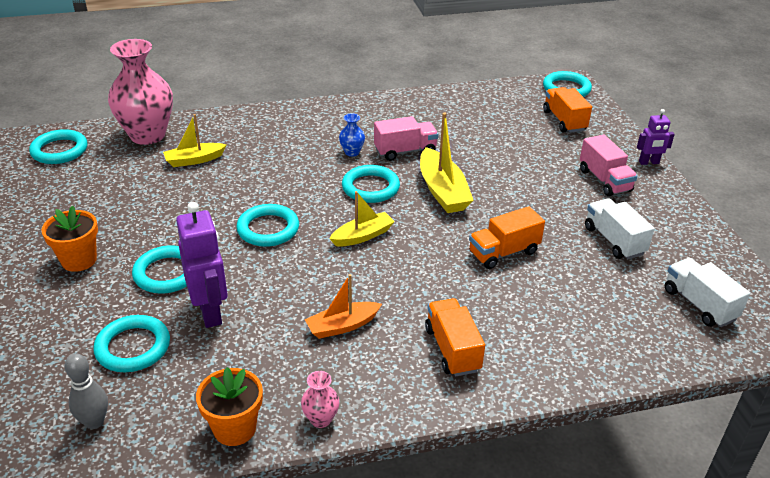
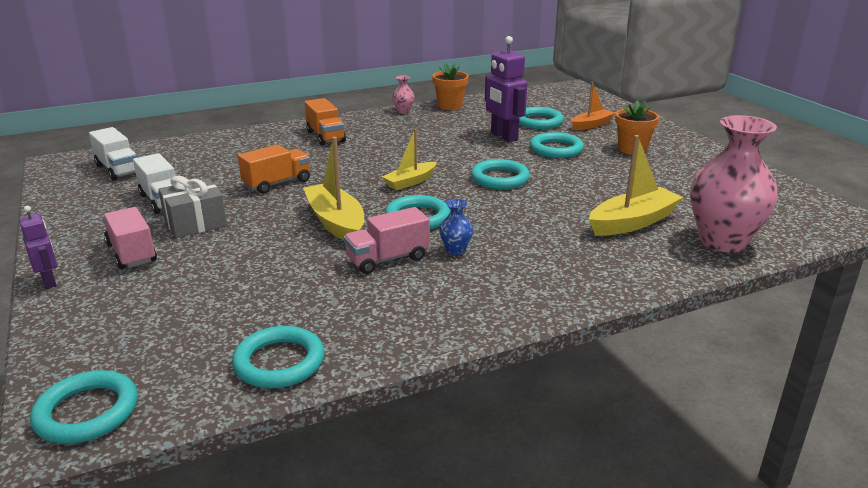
camera: 170 degrees right, 10 degrees down
(59, 150) = (790, 215): turquoise ring -> turquoise ring (279, 362)
(94, 422) = (528, 102): grey bowling pin -> none
(194, 160) = (633, 222): yellow boat -> yellow boat, size x1.56
(342, 326) = (406, 139): orange boat -> orange boat (591, 125)
(564, 121) = (136, 334): orange truck -> none
(568, 207) = (195, 222): none -> grey gift
(649, 162) = (49, 281): purple robot -> purple robot turned 75 degrees clockwise

